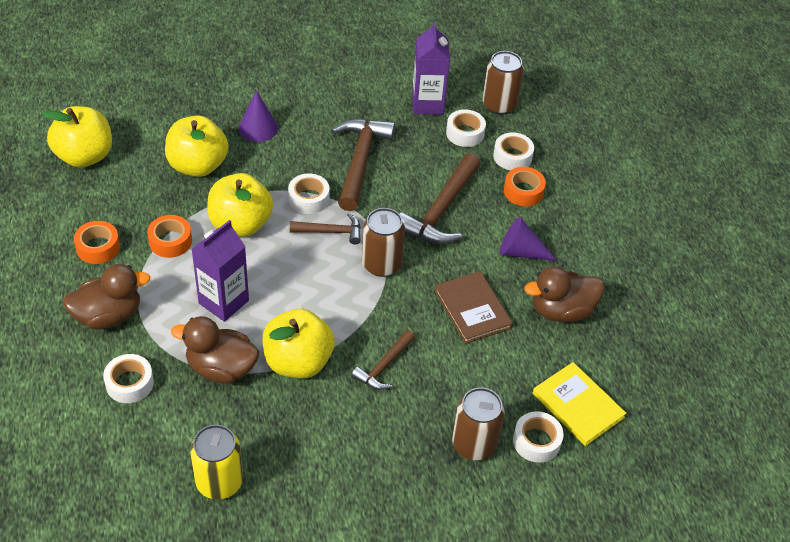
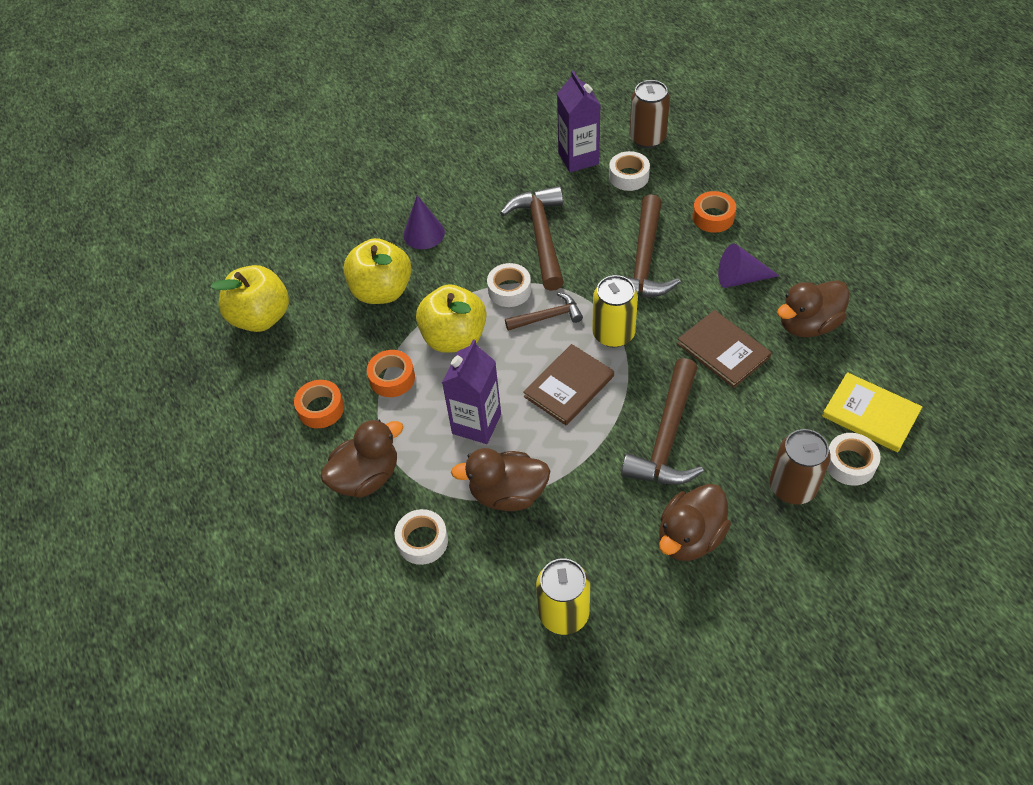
camera: 10 degrees left, 5 degrees up
(298, 362) = (581, 461): yellow apple -> none
(319, 296) = (569, 386): none -> brown book
(361, 456) = (690, 537): none -> brown duck
(381, 264) = (613, 334): brown can -> yellow can
(384, 366) = (667, 437): brown hammer -> brown hammer, size x1.78
(512, 156) = (685, 185): white tape -> none

